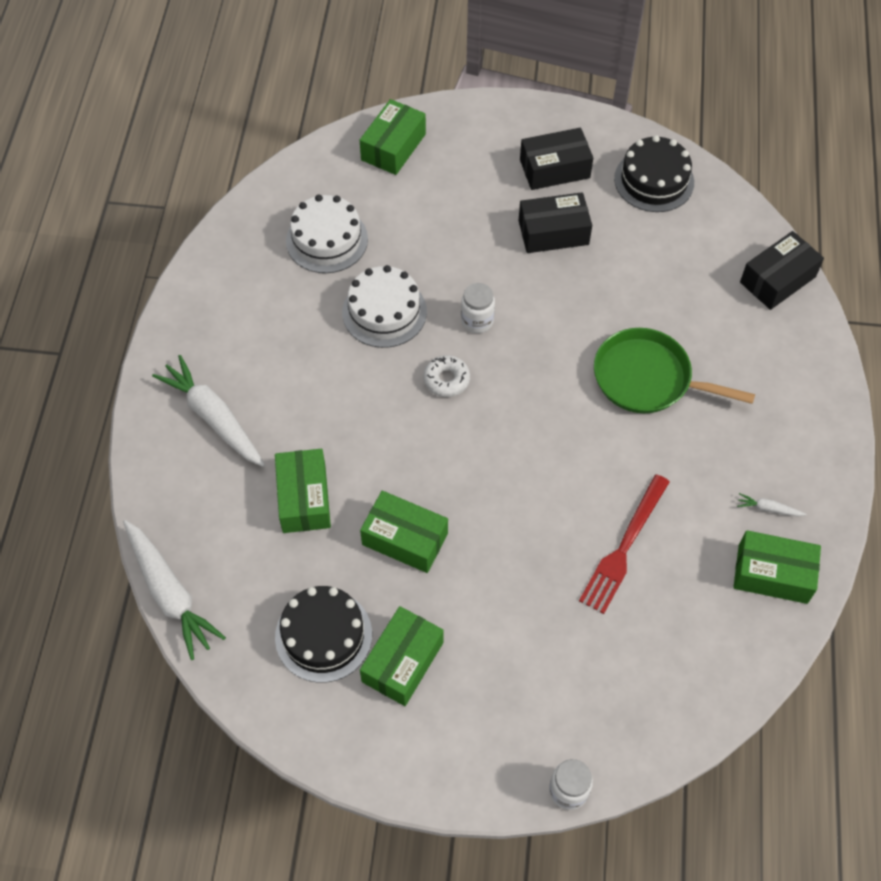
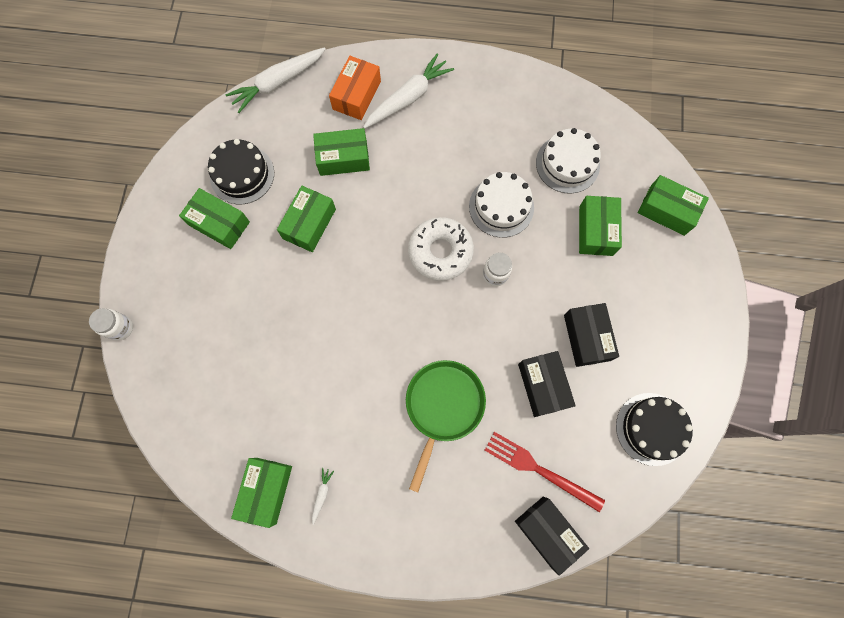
camera: 90 degrees right, 15 degrees up
(202, 484) = (356, 95): none -> orange box
(418, 216) = (596, 230): none -> green box
(446, 380) = (440, 252): white donut -> white donut, size x1.82
(554, 169) = (656, 341): black box -> black box (543, 385)
(624, 547) = (295, 377): red fork -> red fork (539, 469)

